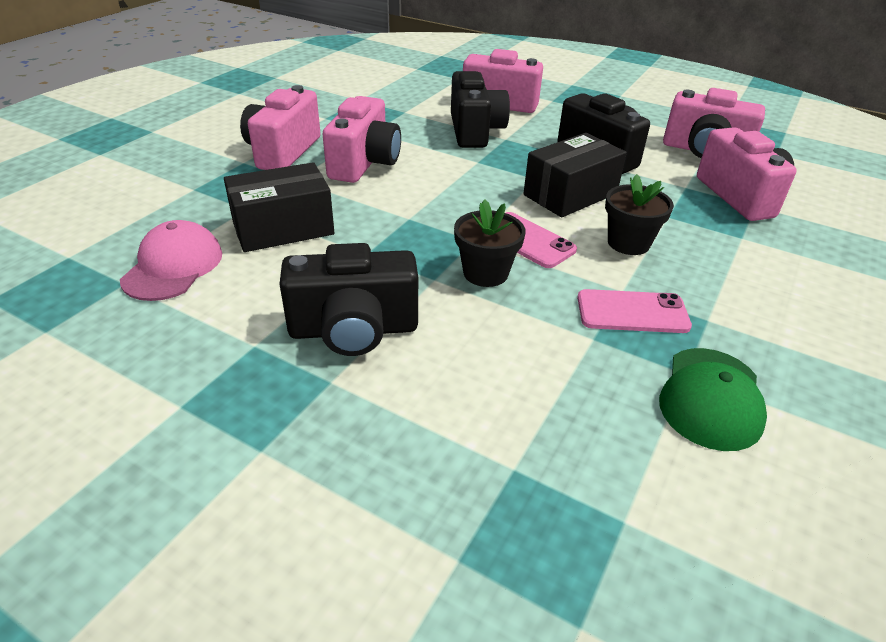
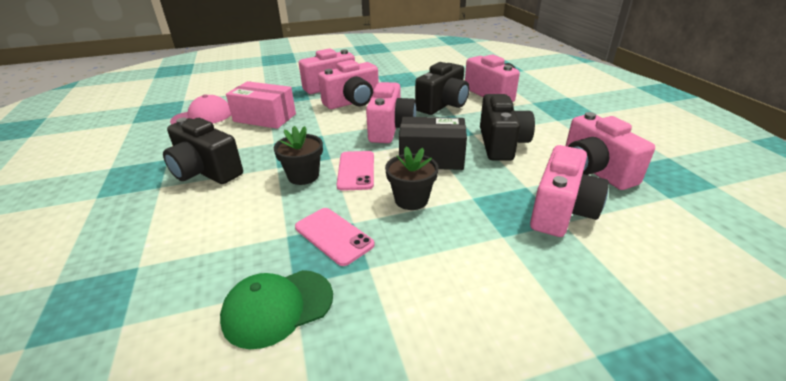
camera: 45 degrees right, 5 degrees down
(283, 228) = (264, 118): black box -> pink box
(472, 179) = (390, 129): none -> pink camera

